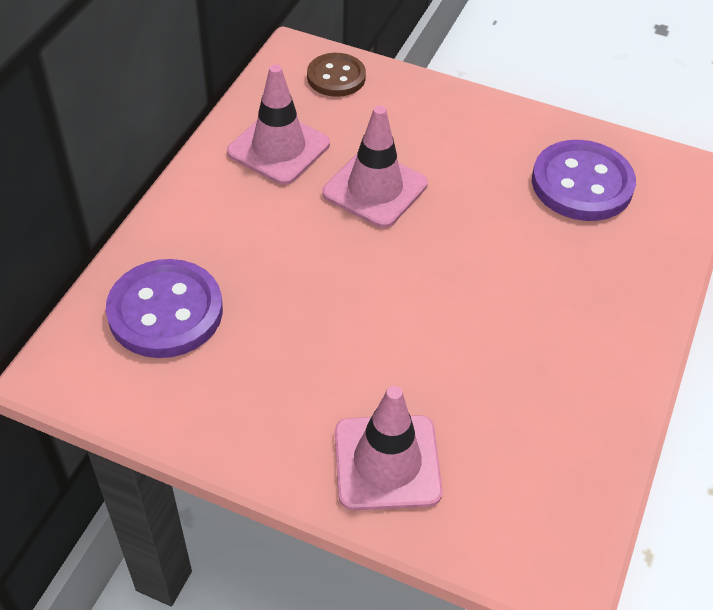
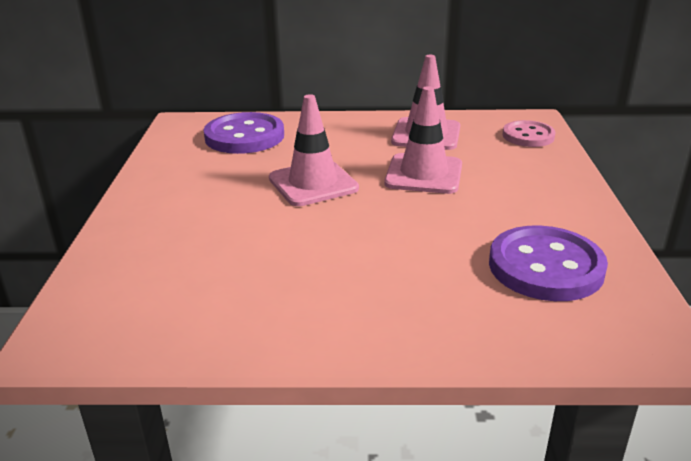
camera: 70 degrees right, 20 degrees down
(336, 77) = (528, 136): brown button -> pink button
(387, 462) = (149, 235): pink traffic cone -> pink traffic cone (313, 183)

